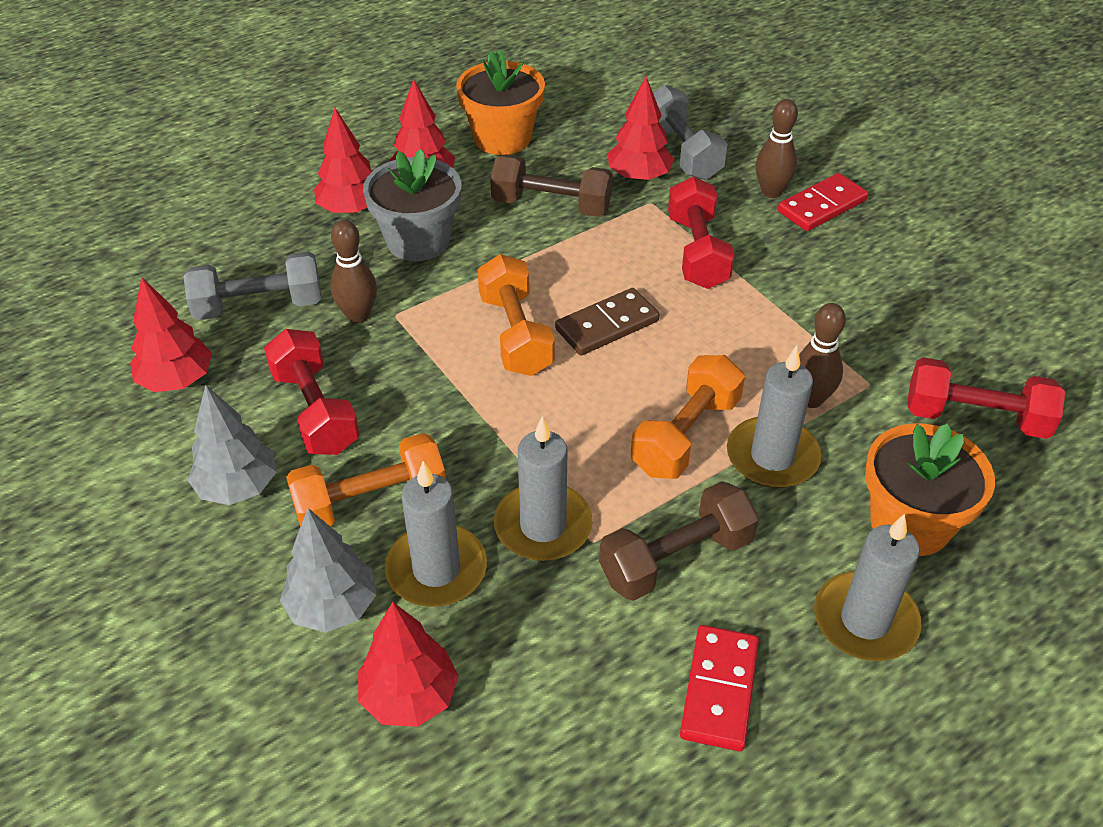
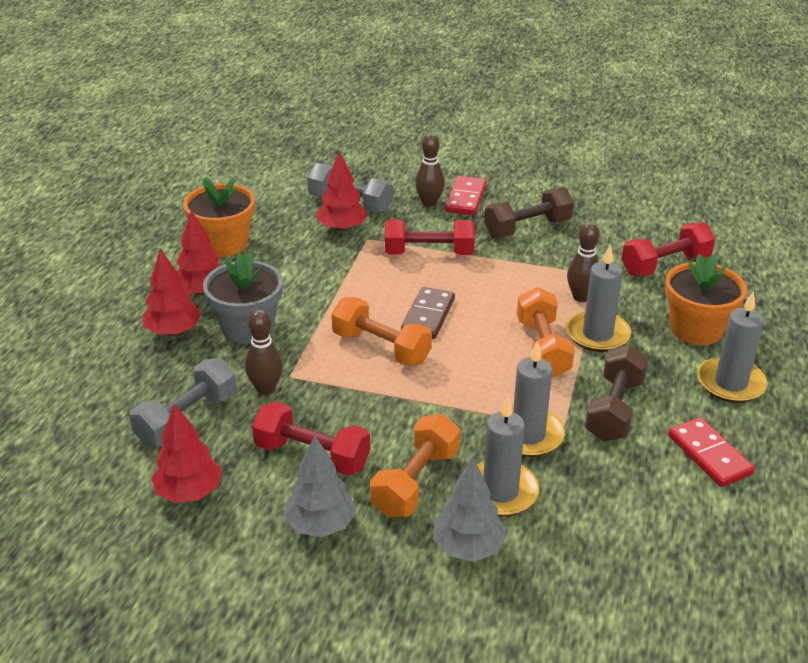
camera: 40 degrees left, 10 degrees down
(410, 696) = (570, 561): red tree -> none
(551, 205) = (308, 268): brown dumbbell -> brown dumbbell (527, 228)
(697, 252) = (429, 253): red dumbbell -> red dumbbell turned 45 degrees counterclockwise

